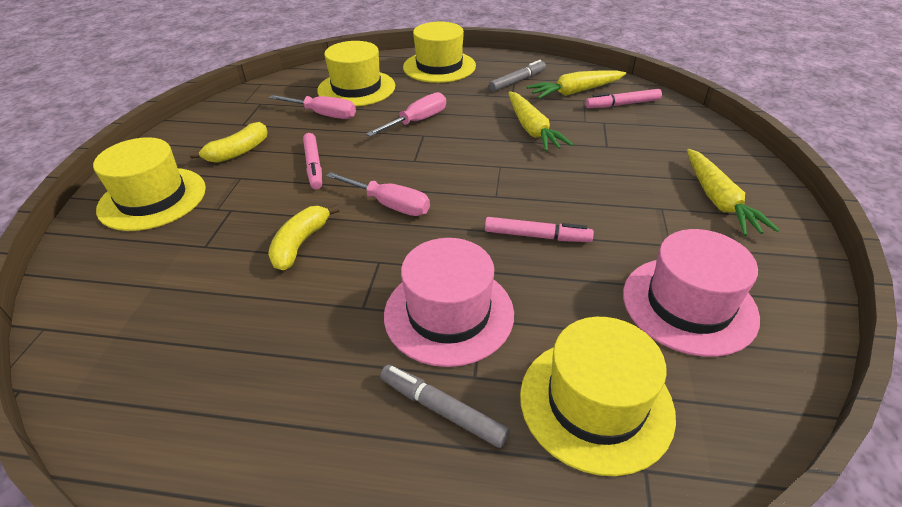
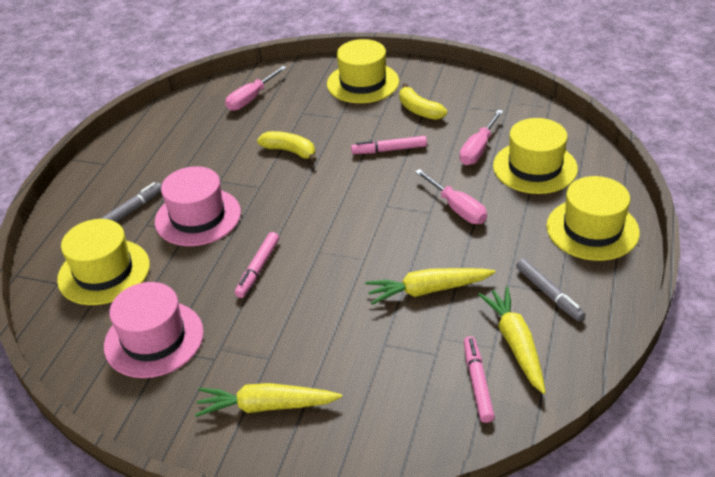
camera: 100 degrees right, 0 degrees up
(389, 204) = (323, 191): pink screwdriver -> pink screwdriver (251, 98)

